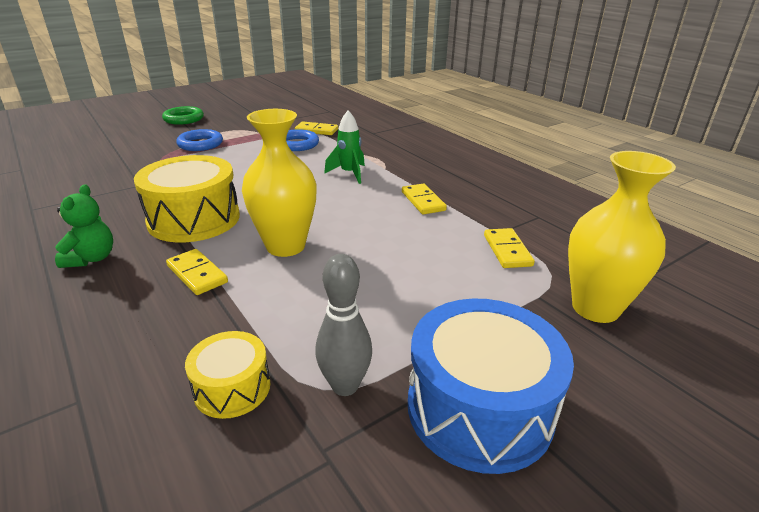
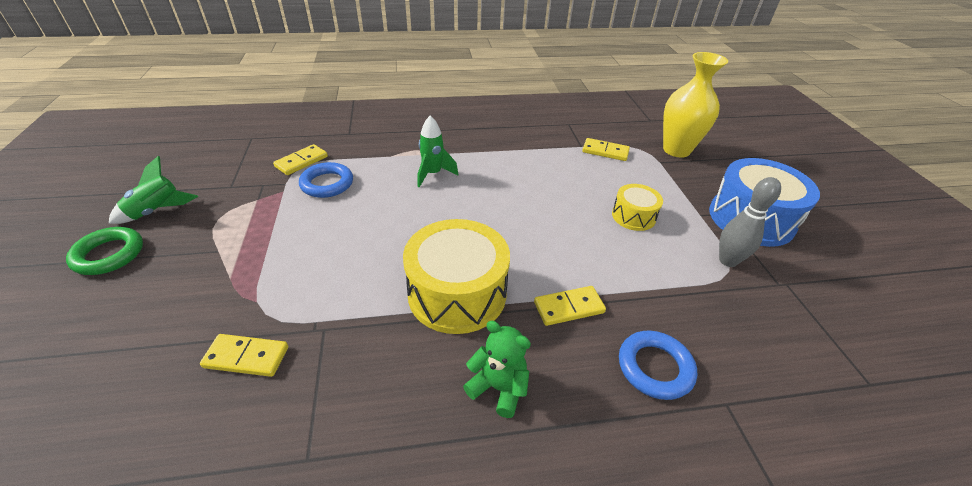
camera: 65 degrees left, 10 degrees up
(200, 144) = (239, 254): blue ring -> blue ring (655, 367)
(228, 116) = (157, 211): none -> green rocket
(232, 388) = (723, 312): yellow drum -> yellow drum (633, 216)
(285, 246) = (547, 245): yellow vase -> none
(423, 201) = (515, 157): yellow domino -> yellow domino (246, 357)

